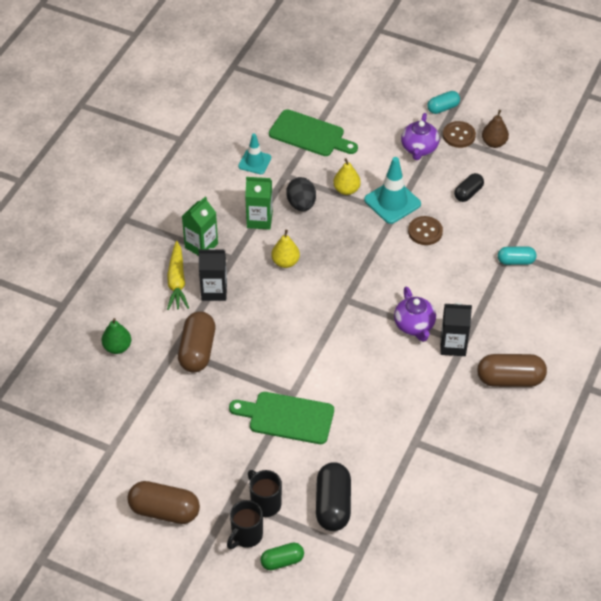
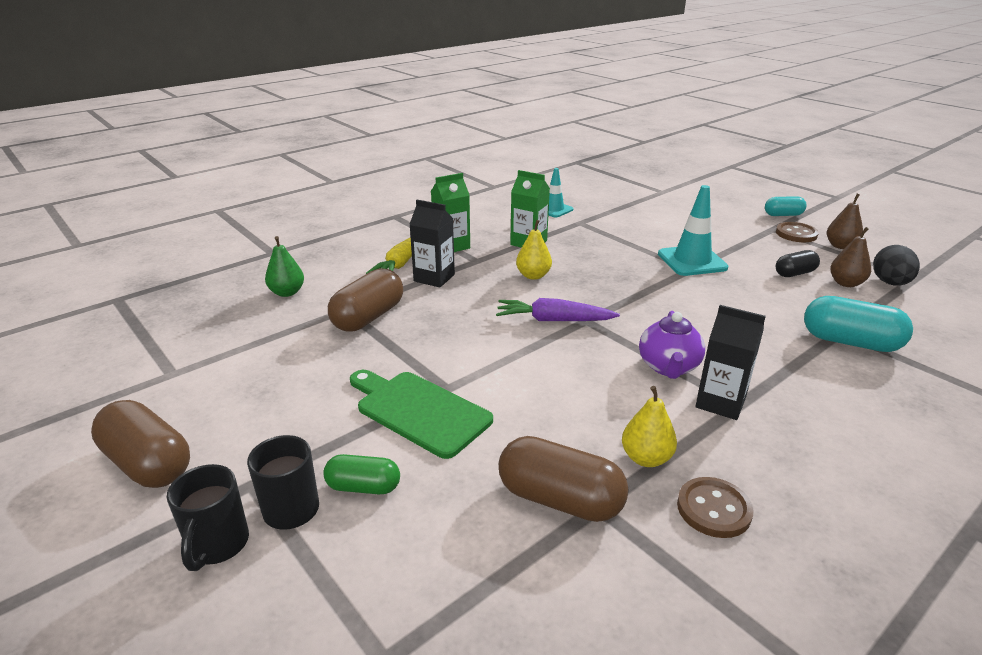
camera: 25 degrees right, 20 degrees down
(246, 536) = (218, 545): black mug -> black mug turned 60 degrees counterclockwise
(282, 561) = (232, 615): green capsule -> green capsule (363, 487)
(301, 204) = (583, 242): black egg -> black egg (890, 283)
(310, 135) = (623, 205): green cutting board -> none
(324, 307) = (553, 320): none -> purple carrot
(333, 505) = (395, 553): black capsule -> none
(346, 190) = (641, 243): yellow pear -> yellow pear (646, 458)
(419, 149) = (743, 233): purple teapot -> none
(425, 232) = (724, 290): brown button -> brown button (713, 509)
(504, 194) = (846, 283): none -> brown pear
(510, 379) = (809, 472): brown capsule -> brown capsule (560, 499)
(516, 261) = (850, 342): turquoise capsule -> turquoise capsule, size x1.67

